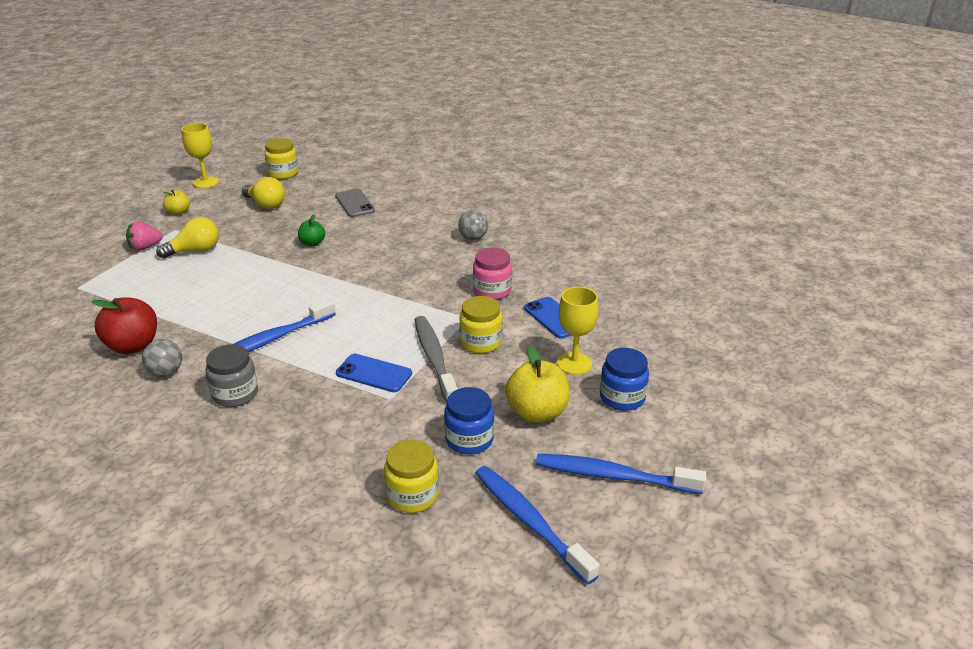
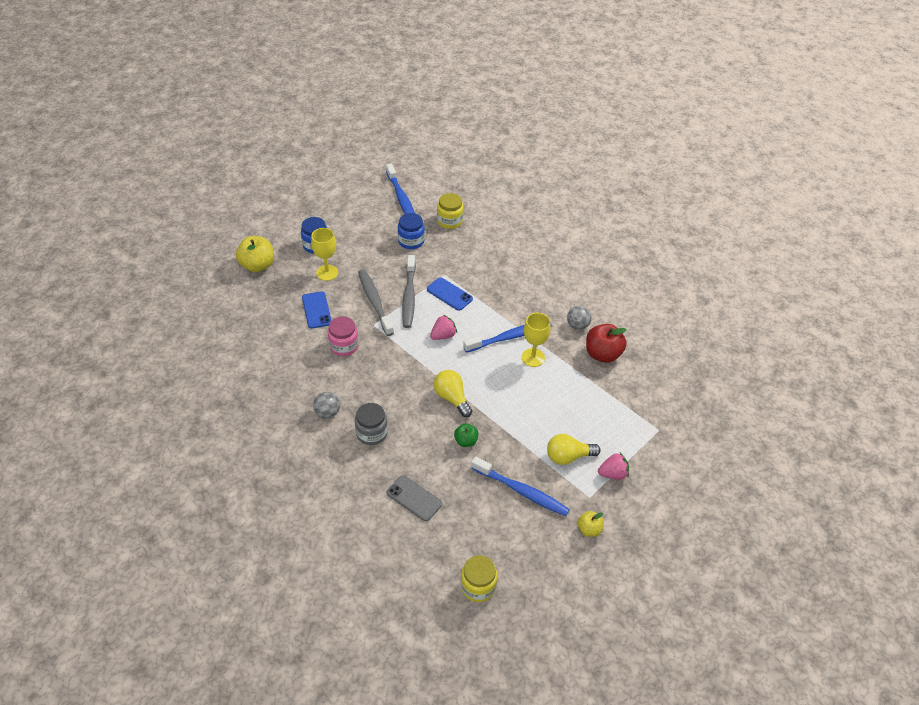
camera: 165 degrees left, 15 degrees up
(205, 182) = (565, 588): yellow goblet -> yellow goblet (533, 357)
(235, 394) = (534, 299): grey jar -> grey jar (372, 433)
(266, 204) = (502, 520): yellow light bulb -> yellow light bulb (452, 398)
(355, 203) = (414, 498): grey phone -> grey phone turned 45 degrees counterclockwise
(367, 324) = (443, 335): none -> pink strawberry
(481, 342) = (374, 302): yellow jar -> grey toothbrush
(537, 412) = (367, 247): yellow apple -> yellow apple (257, 265)
(613, 476) = (351, 208): blue toothbrush -> blue toothbrush (521, 491)

